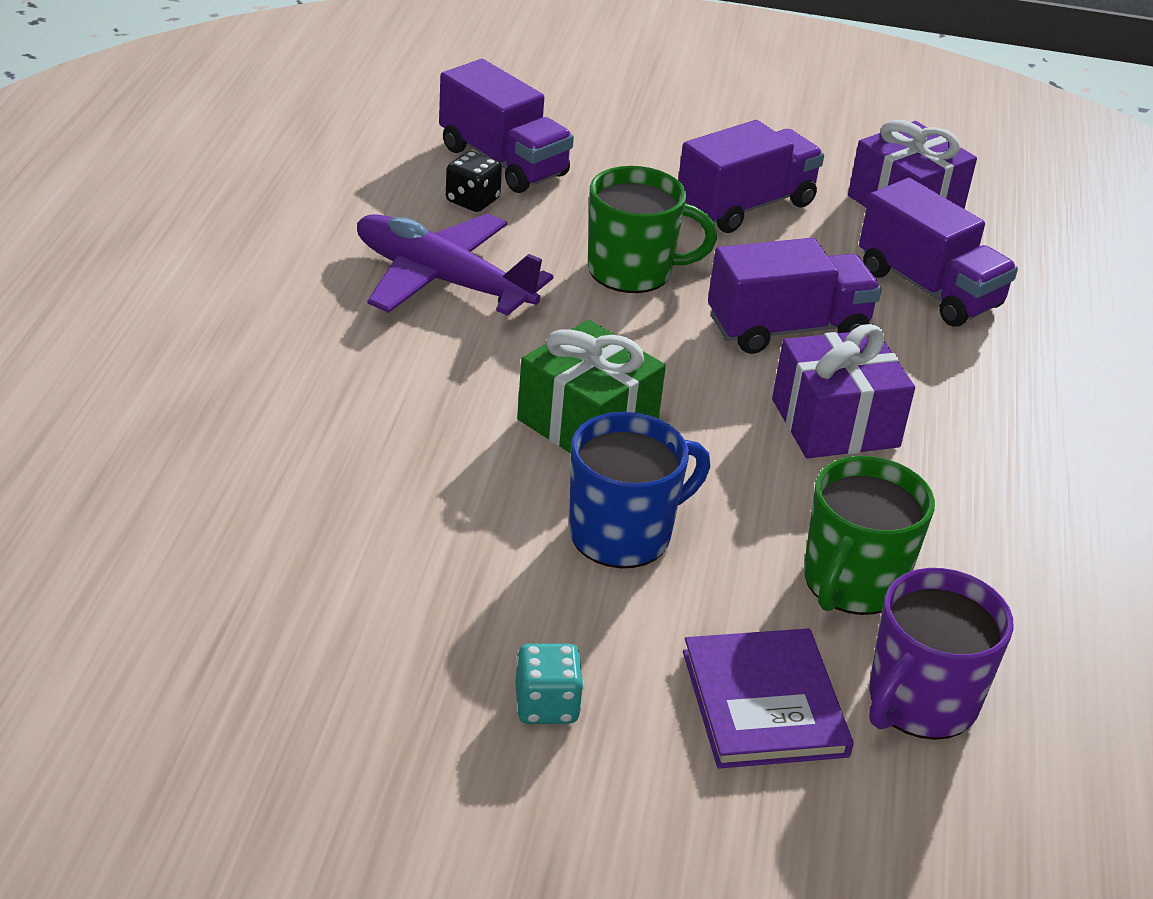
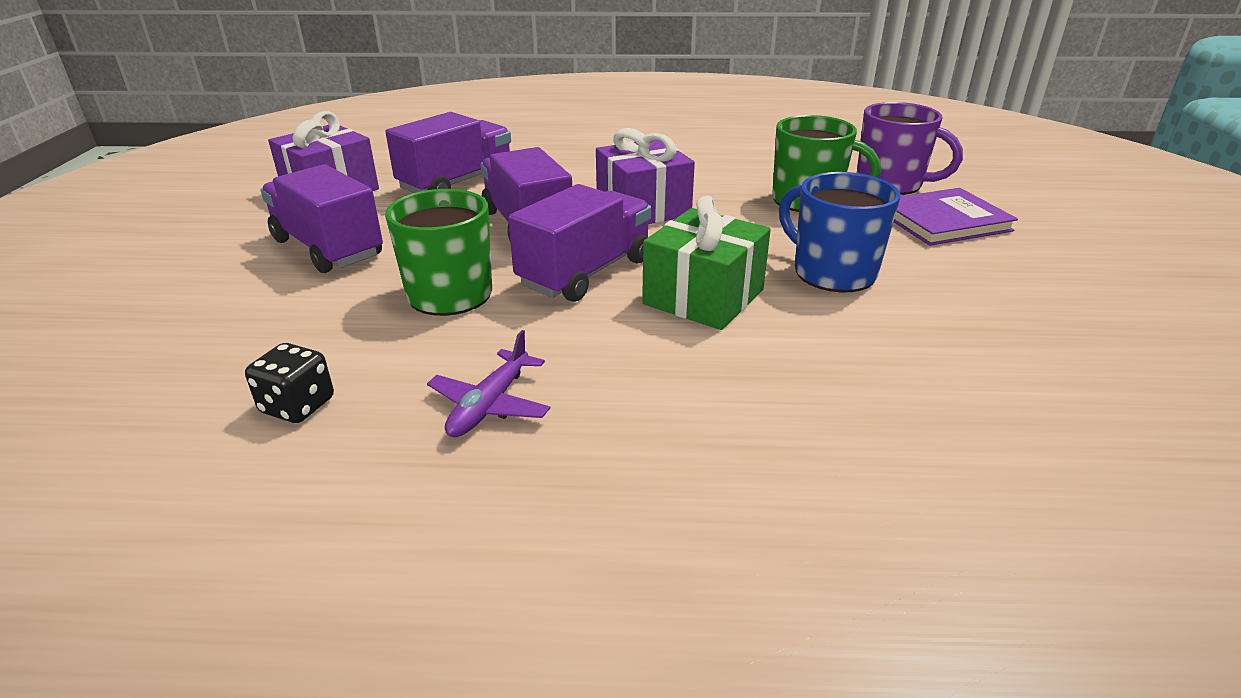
camera: 95 degrees left, 5 degrees down
(442, 280) = (489, 405): purple plane -> purple plane, size x0.53
(503, 161) = (197, 394): purple truck -> purple truck (585, 273)
(546, 705) = (1037, 286): turquoise dice -> none

